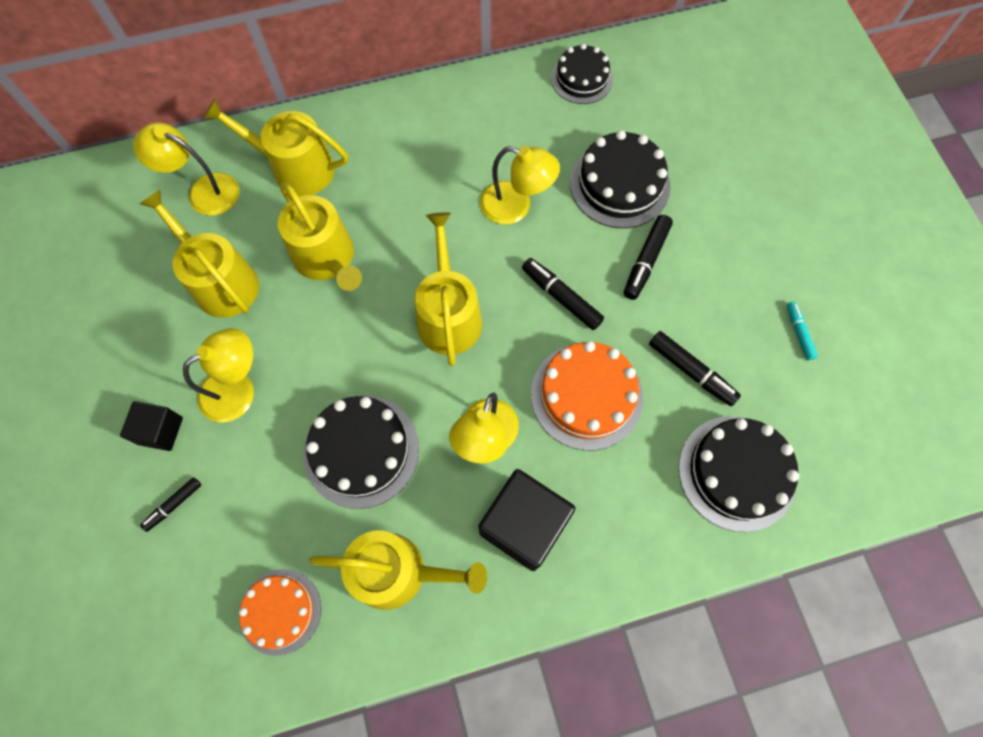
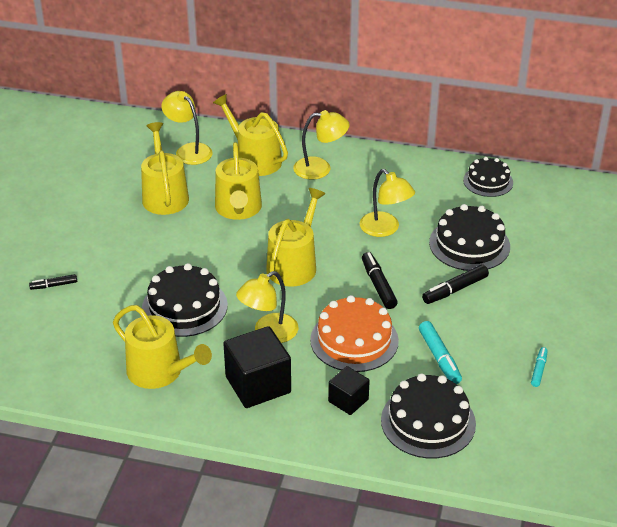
camera: 30 degrees right, 30 degrees down
(160, 431) = (74, 249): black cube -> black cube (348, 400)
(238, 389) = (134, 248): yellow lamp -> yellow lamp (320, 168)
(280, 611) = (75, 359): orange cake -> none
(691, 371) = (439, 358): black marker -> turquoise marker

